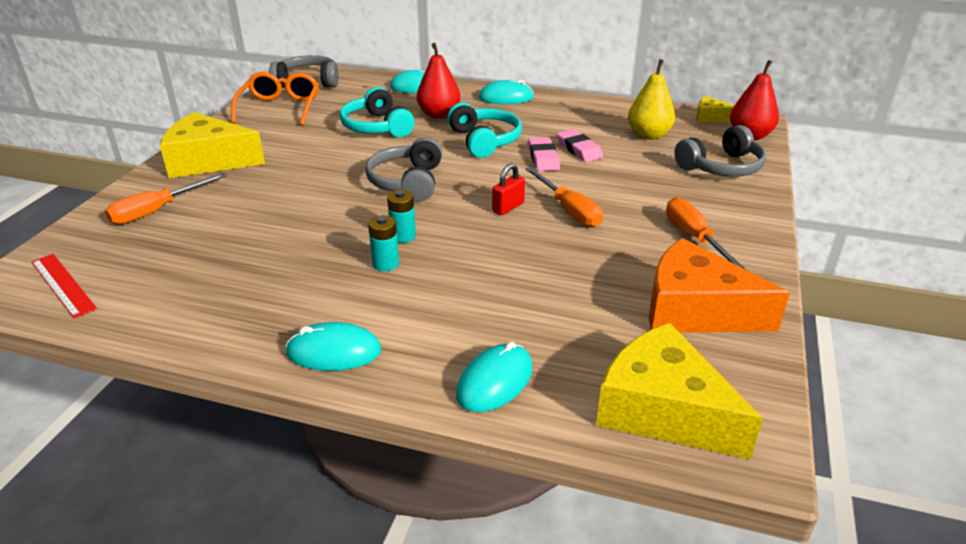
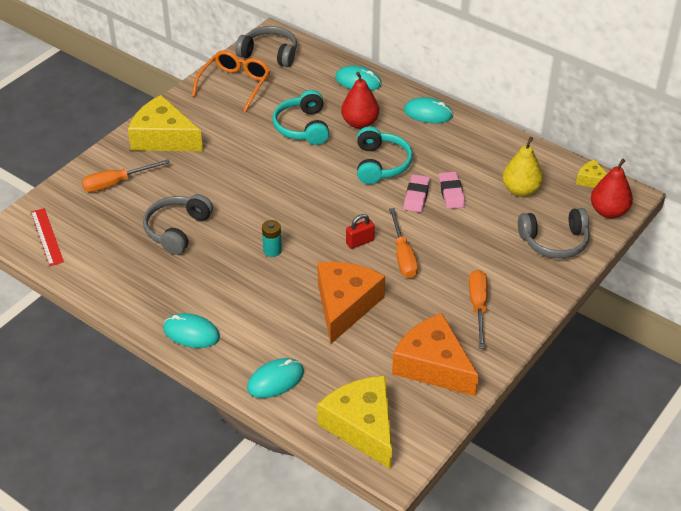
camera: 20 degrees right, 10 degrees up
(385, 264) = (250, 272): turquoise battery -> none
(407, 182) = (299, 197): grey headphones -> grey headphones (177, 230)
(534, 271) = (345, 305): none -> orange cheese

